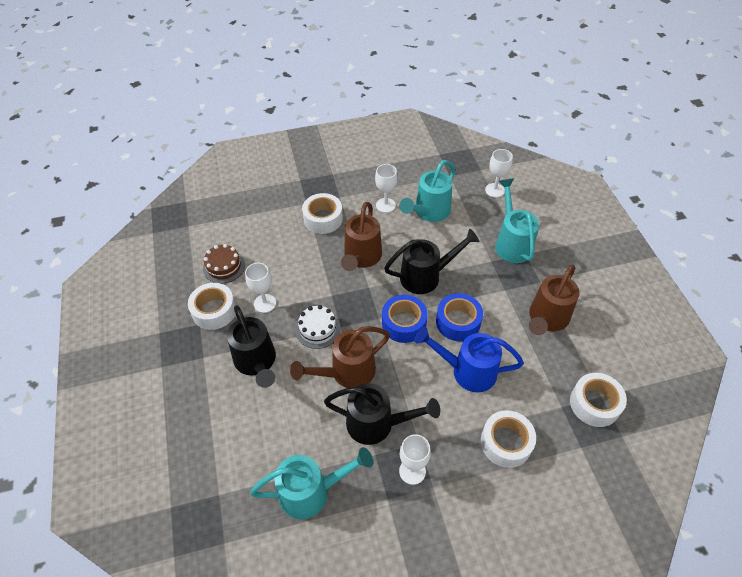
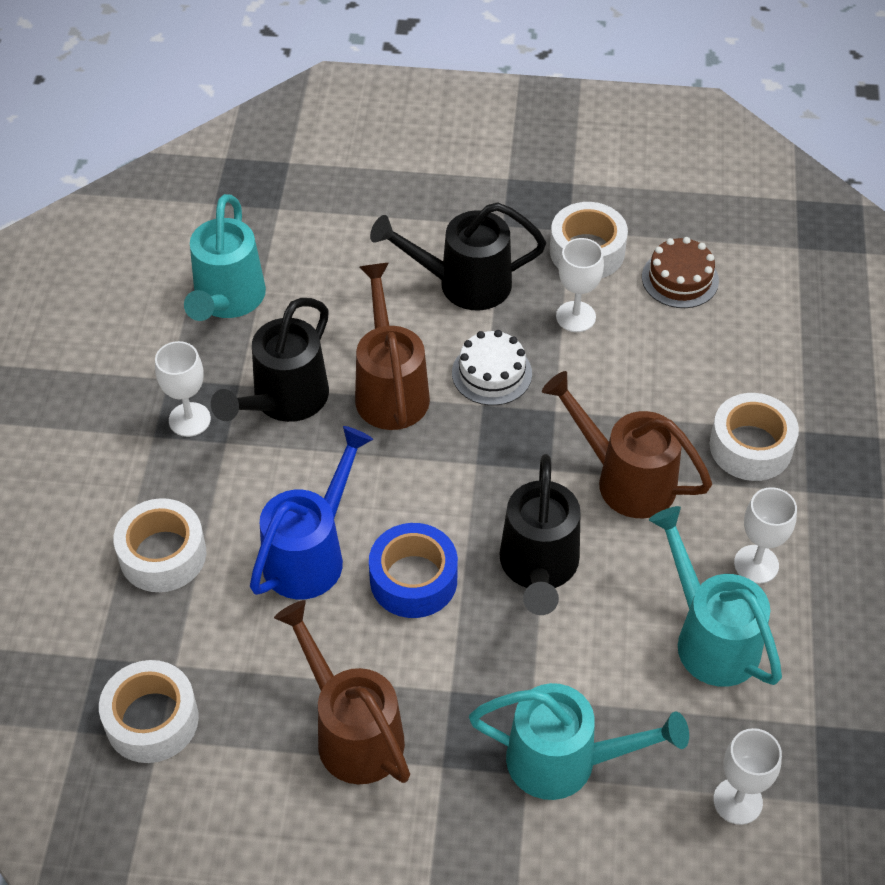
camera: 110 degrees right, 0 degrees up
(404, 323) = (448, 496): blue tape -> none

